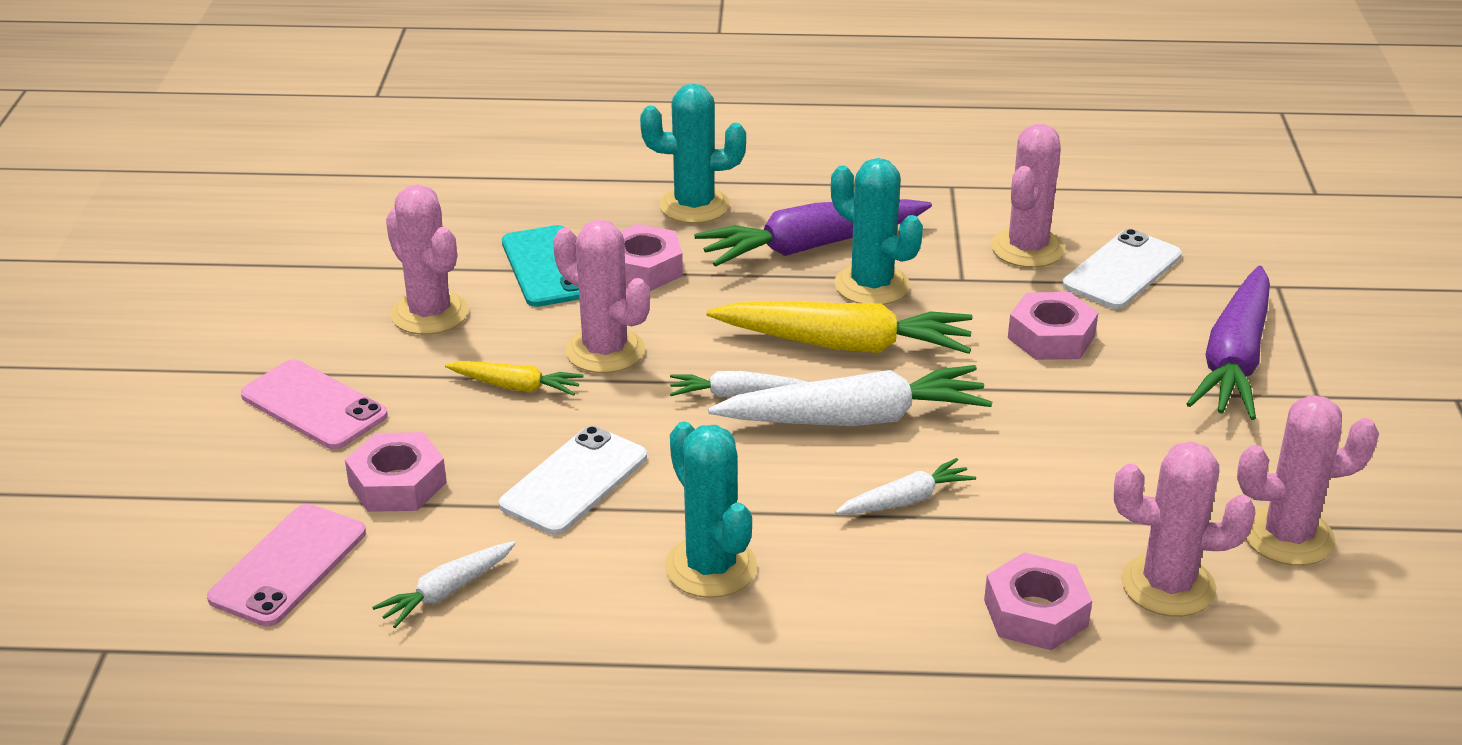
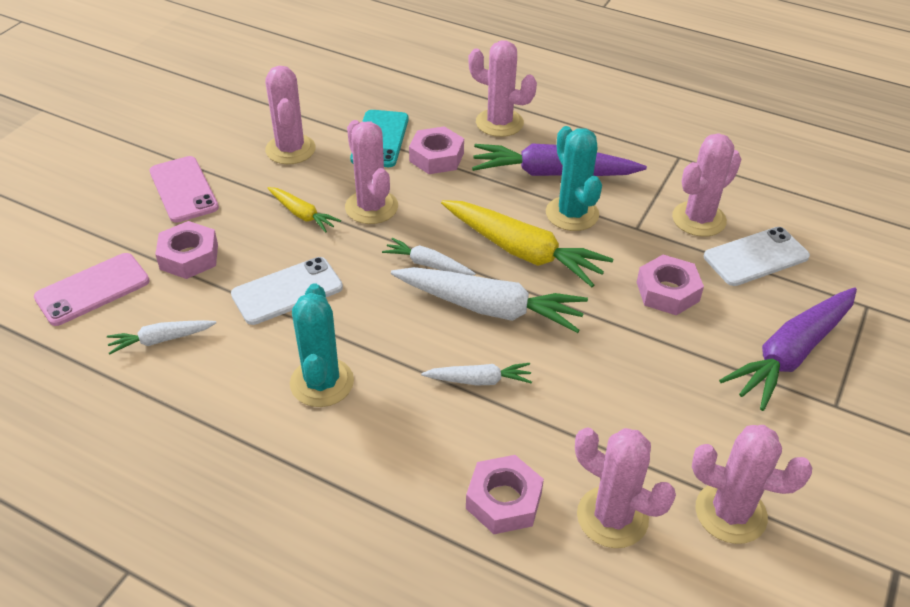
camera: 25 degrees right, 10 degrees up
(694, 206) = (499, 123): turquoise cactus -> pink cactus

